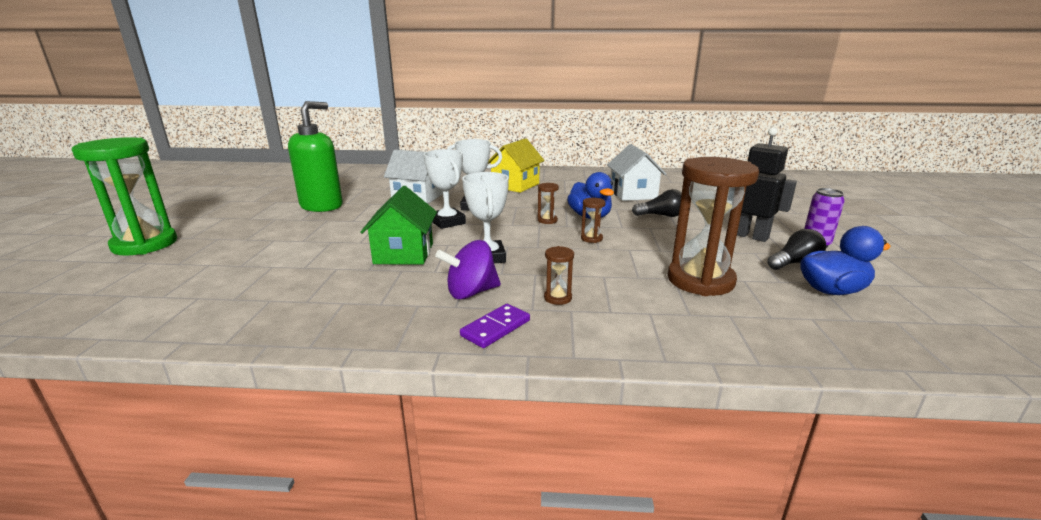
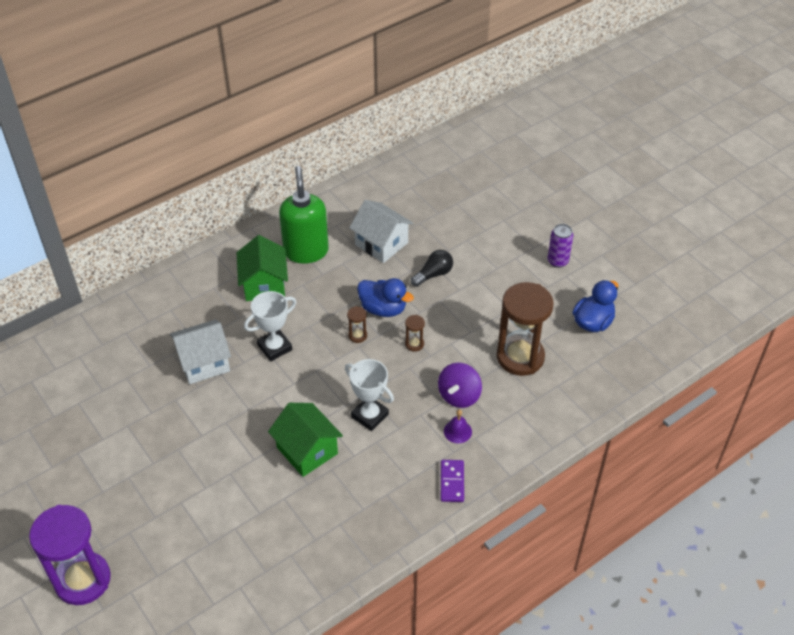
camera: 40 degrees left, 25 degrees up
(145, 244) = (82, 580): green hourglass -> purple hourglass
(322, 206) = (137, 432): green soap dispenser -> green soap dispenser (306, 251)
(447, 222) = (284, 387): white trophy -> none
(471, 292) = (403, 461): purple spinning top -> purple spinning top (459, 396)
(515, 185) = (264, 284): yellow house -> green house
(558, 298) = (457, 431): brown hourglass -> purple bell
(750, 236) = (513, 273): black robot -> none
(794, 263) = (558, 298): black light bulb -> none

